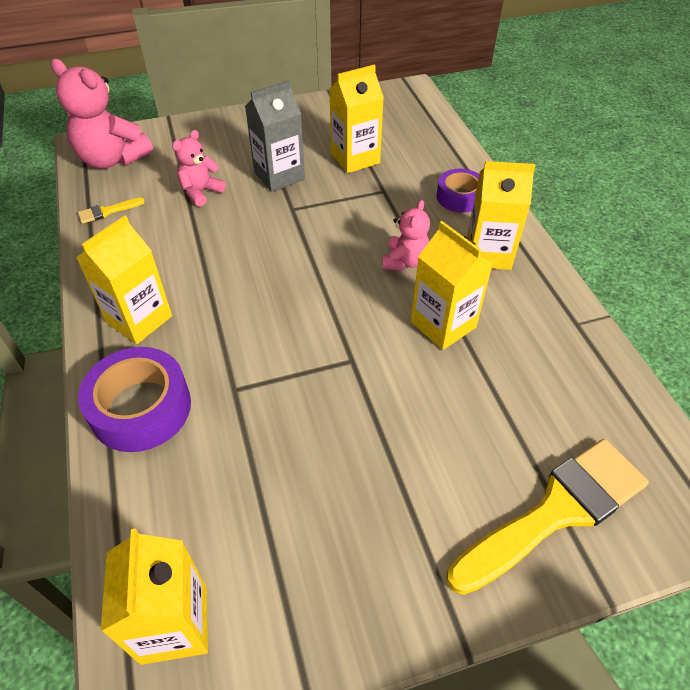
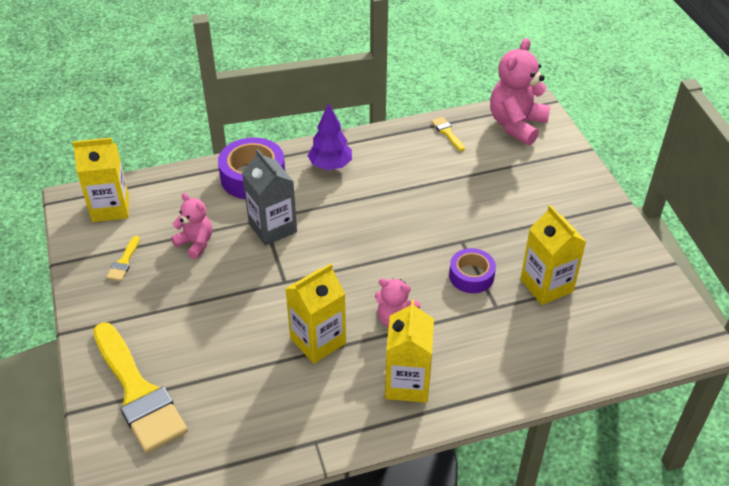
camera: 90 degrees right, 5 degrees down
(139, 319) = (330, 165): yellow carton -> purple tree
(201, 192) = (478, 182): pink teddy bear -> pink teddy bear (195, 243)
(279, 176) = (509, 230): grey carton -> grey carton (272, 228)
(310, 575) = (124, 262): none -> yellow brush
(459, 197) = (493, 368): purple tape -> purple tape (471, 276)

